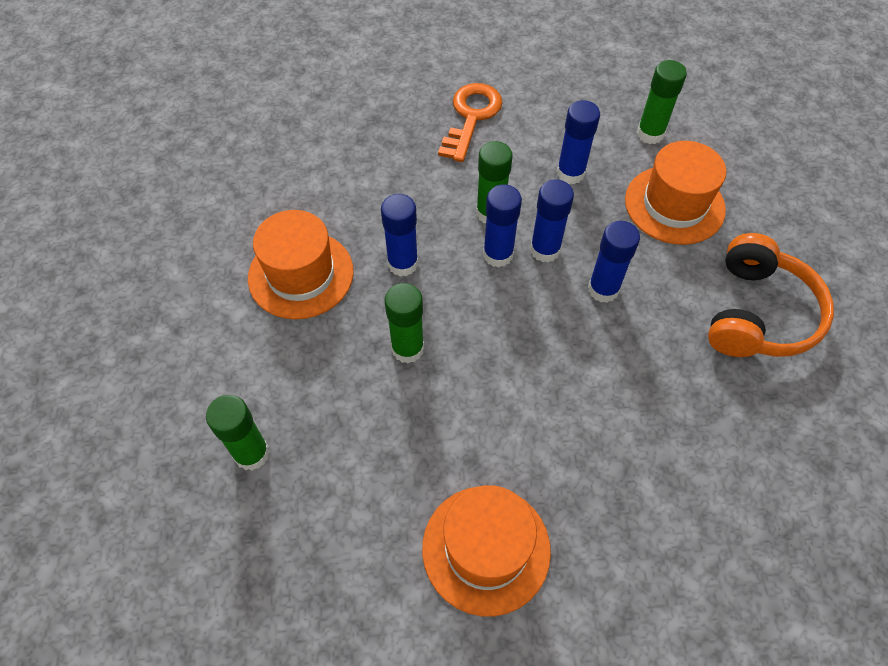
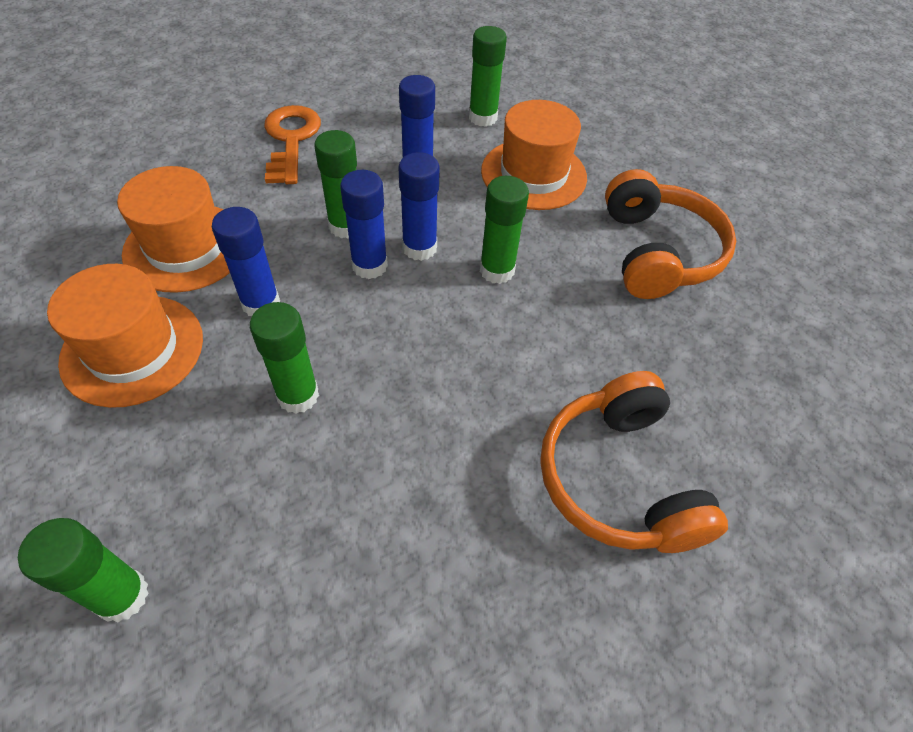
camera: 25 degrees left, 5 degrees down
(486, 549) = (479, 603): orange hat -> orange hat (186, 247)
(603, 289) = (497, 270): blue glue stick -> green glue stick
(631, 498) = (619, 479): none -> orange headphones

